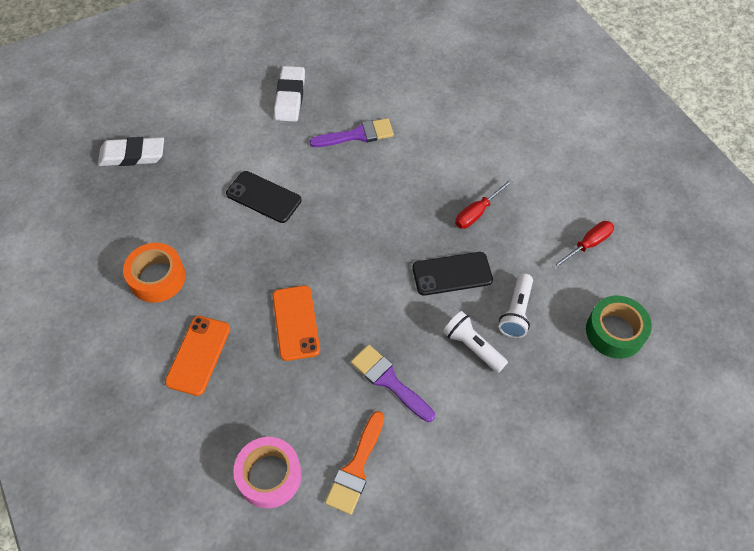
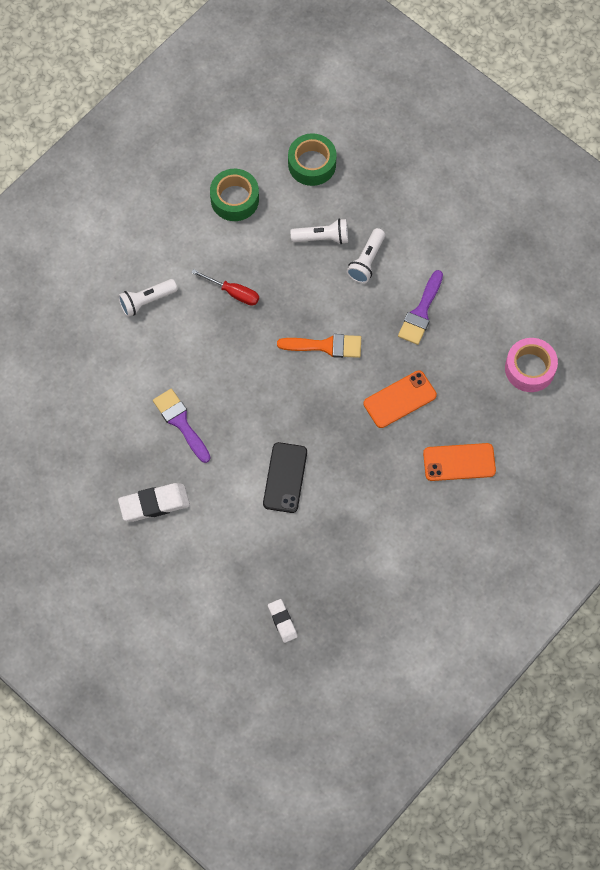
camera: 110 degrees left, 10 degrees up
(132, 155) = (282, 621): white eraser -> white eraser, size x0.60
(157, 278) = (403, 530): orange tape -> none
(356, 468) = (498, 312): orange brush -> orange brush (325, 346)
(452, 274) = (305, 295): black phone -> none
(493, 142) = (146, 301): none -> white flashlight
(587, 245) = (234, 199): red screwdriver -> green tape

